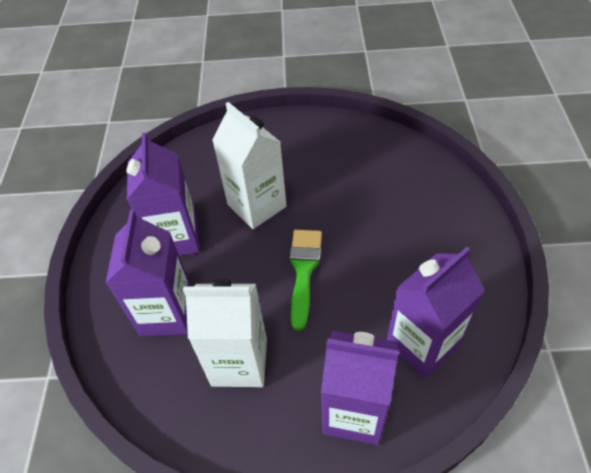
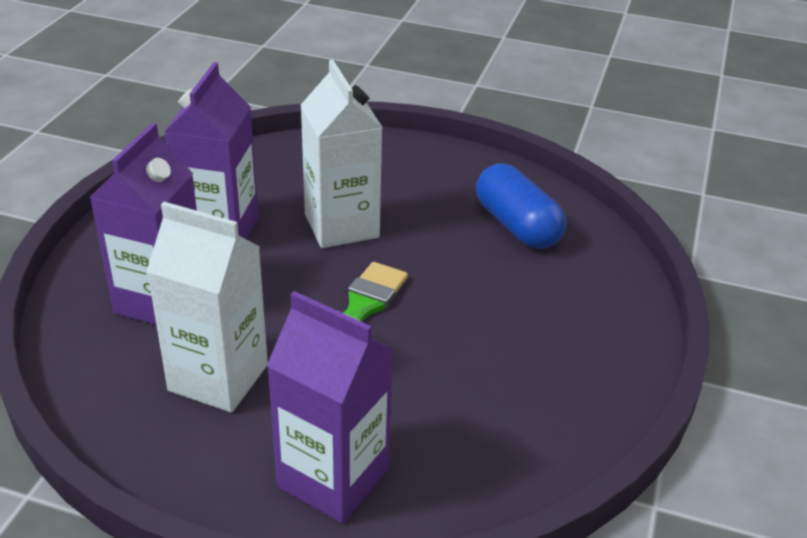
camera: 15 degrees right, 15 degrees down
(368, 166) = (517, 225): none -> blue capsule
(422, 344) = (471, 436): purple carton -> none

